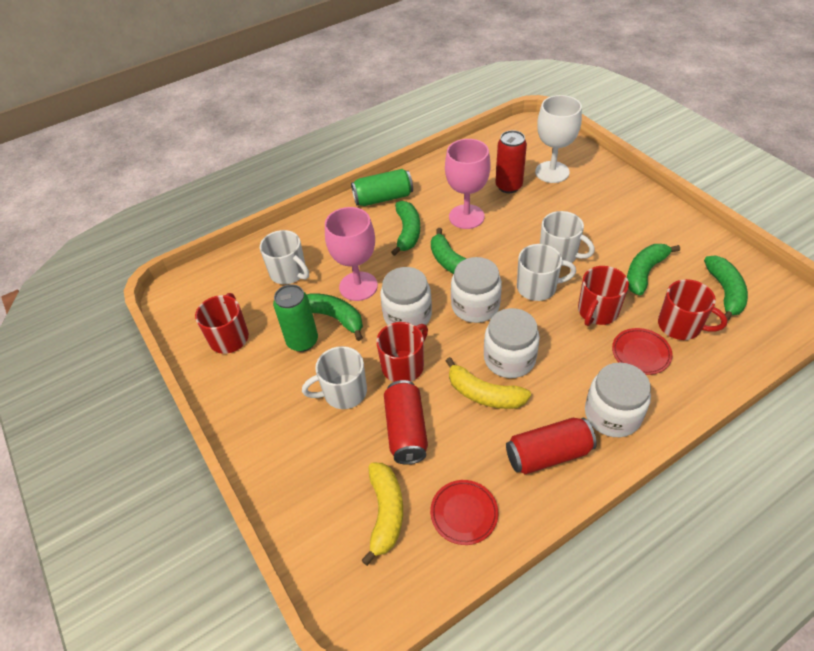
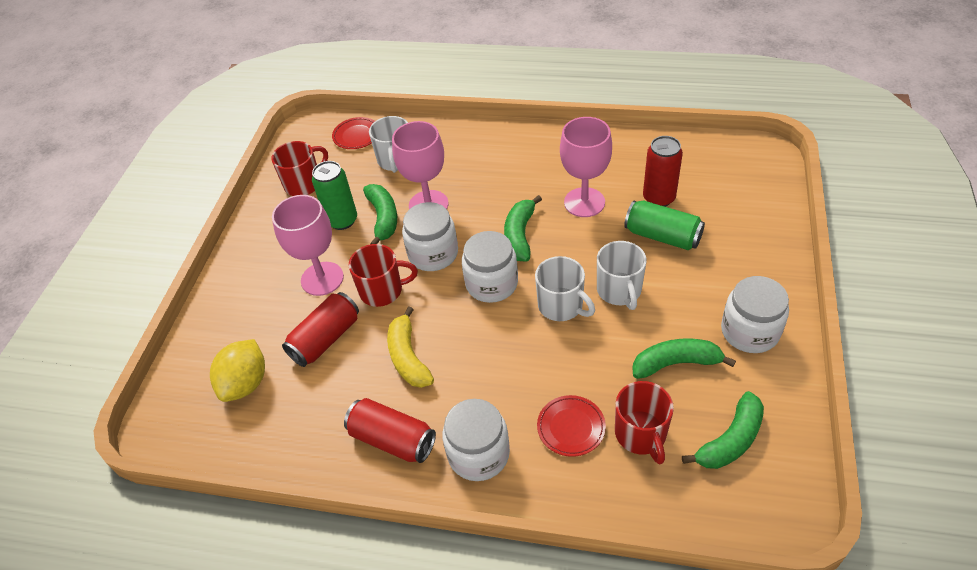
camera: 45 degrees right, 0 degrees up
(343, 392) = (322, 279): white mug -> pink goblet
(383, 198) = (537, 142): green can -> green can (662, 236)
(385, 513) = (246, 383): yellow banana -> yellow lemon
(407, 232) = (519, 184): green banana -> none
(464, 513) = (288, 428): red plate -> red plate (356, 136)
(509, 358) = (461, 345): white jar -> white jar (749, 331)
(552, 172) = (719, 210): white goblet -> none
(597, 312) = (583, 364): red mug -> none

